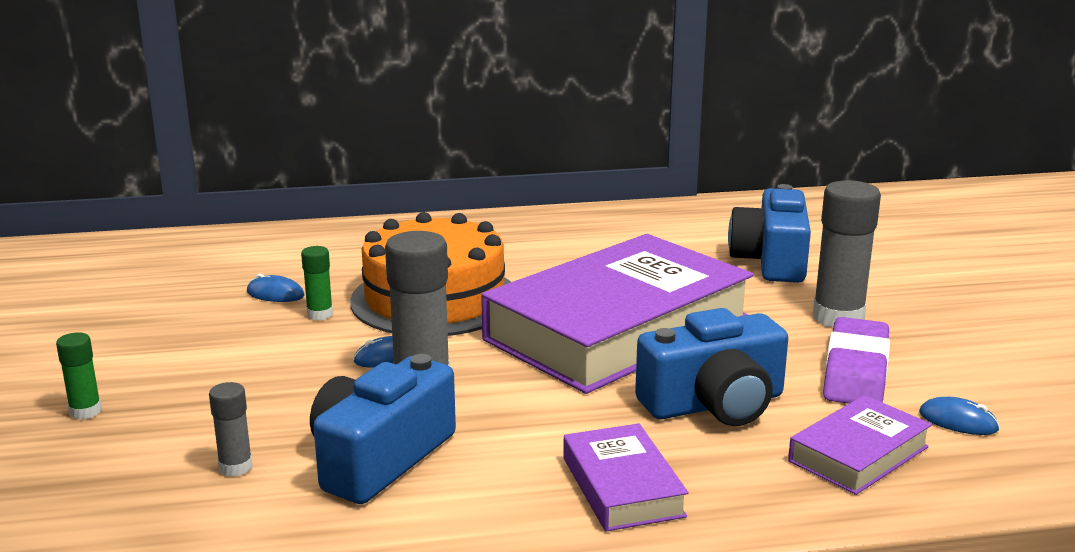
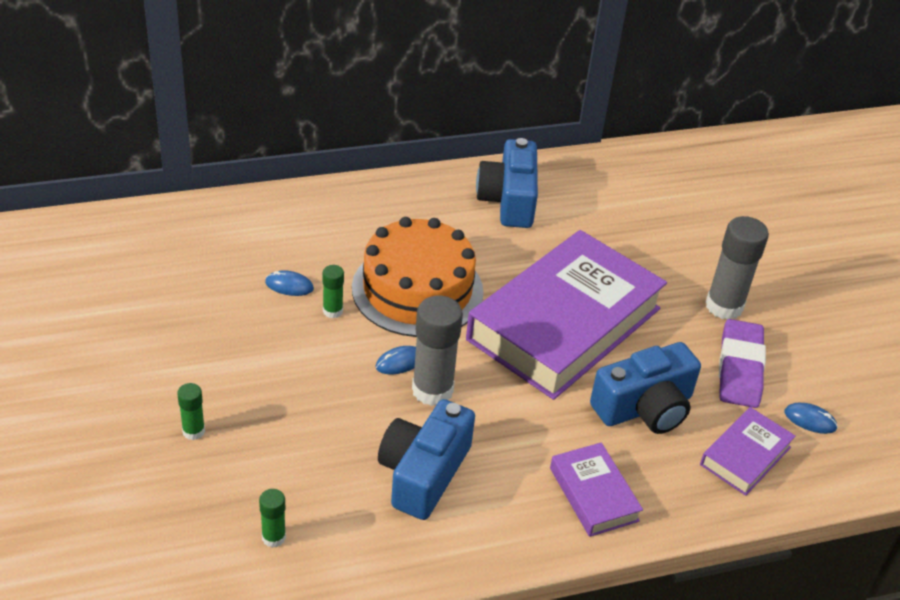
camera: 10 degrees left, 20 degrees up
(136, 517) = (273, 537): none -> green glue stick
(235, 467) = (325, 486): grey glue stick -> none
(771, 260) = (669, 234): blue camera -> blue camera (508, 200)

